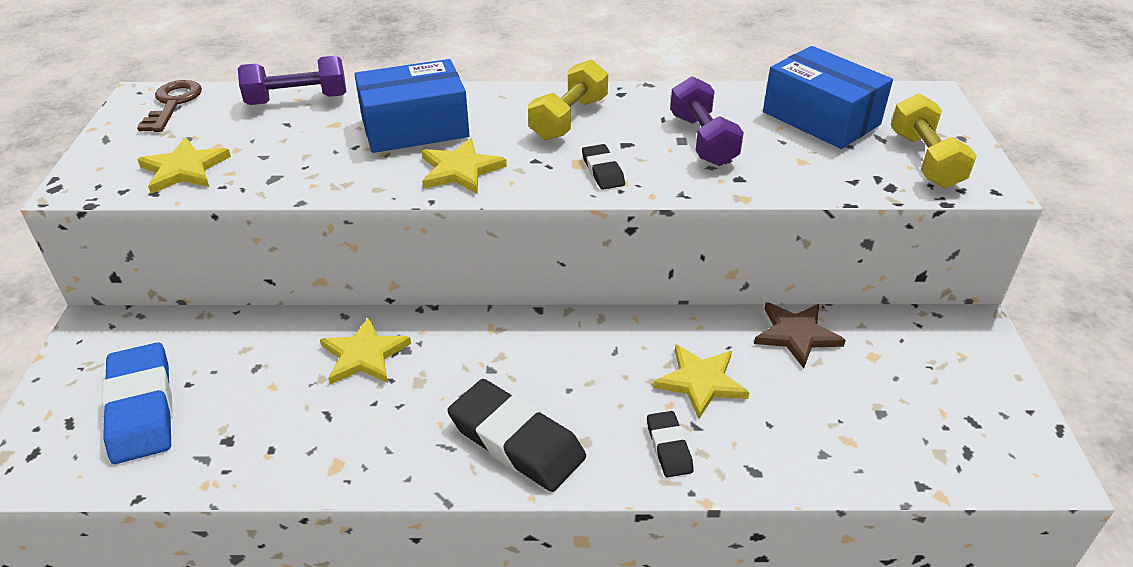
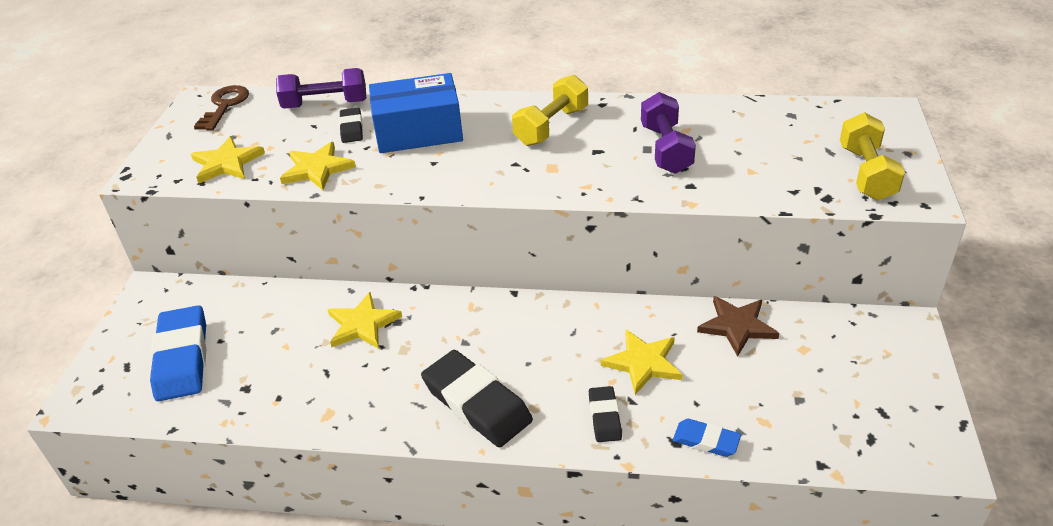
camera: 10 degrees right, 0 degrees up
(460, 170) = (450, 170): yellow star -> yellow star (317, 169)
(602, 171) = (571, 175): black eraser -> black eraser (351, 128)
(789, 467) = (706, 440): none -> blue eraser
(821, 118) = (779, 131): blue box -> none

